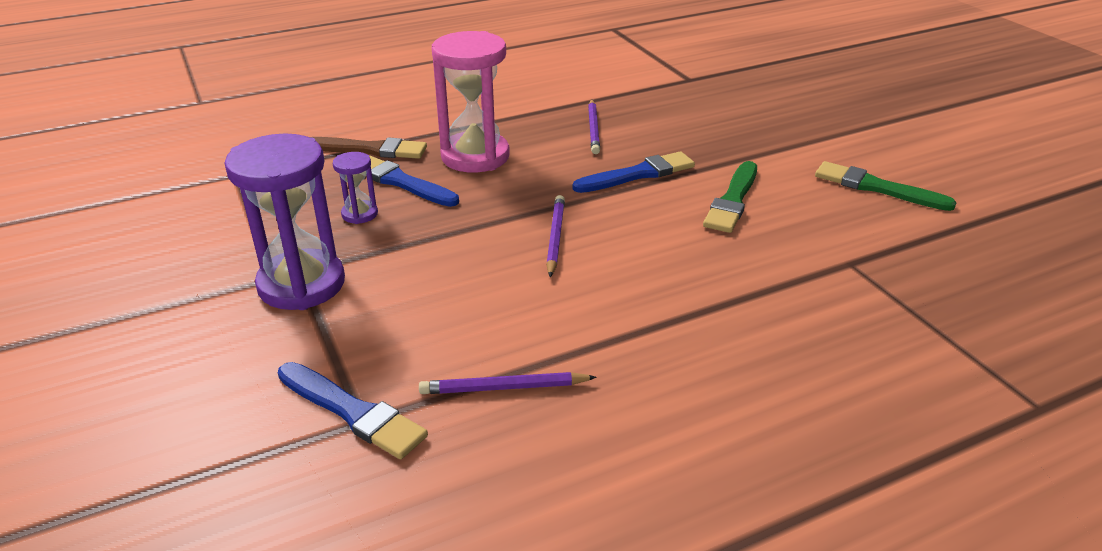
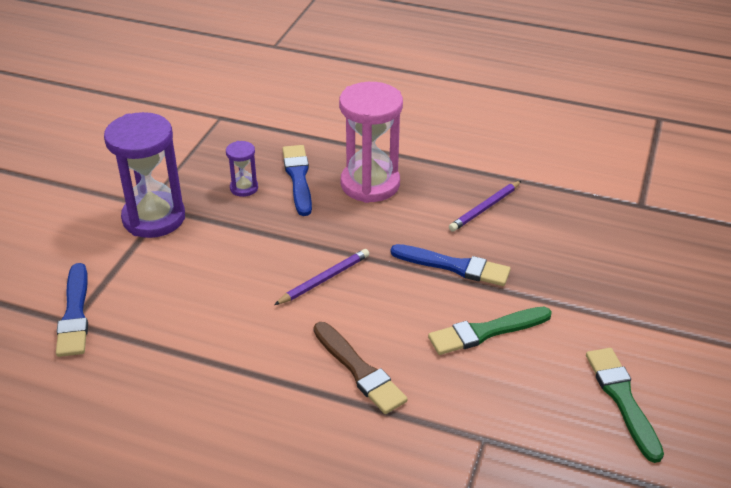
camera: 45 degrees right, 5 degrees up
(369, 150) = (315, 140): brown brush -> brown brush (359, 370)
(504, 388) = (153, 356): purple pencil -> none

